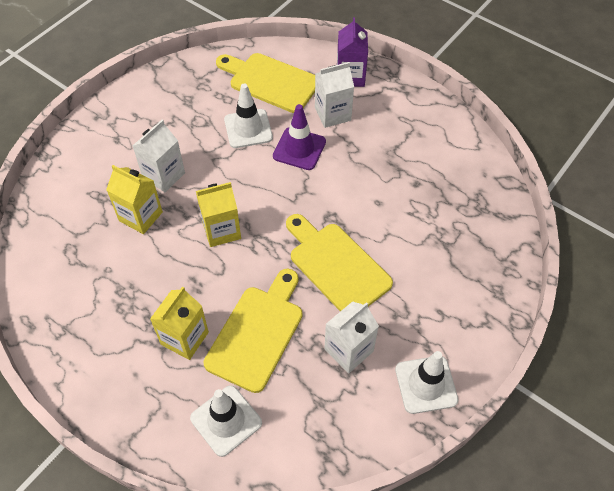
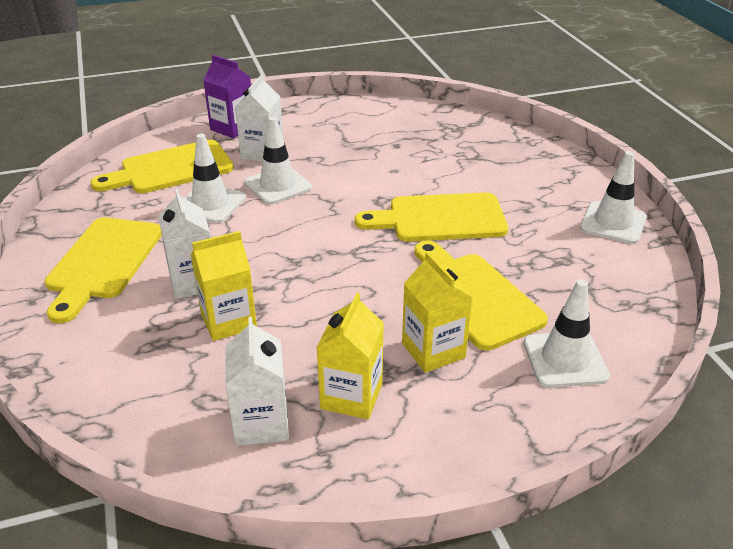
camera: 55 degrees left, 20 degrees down
(150, 121) = (103, 262): none -> yellow cutting board
(221, 230) = (319, 270): yellow carton -> yellow carton (351, 396)
(299, 149) = (278, 185): purple traffic cone -> white traffic cone
(348, 350) = (542, 249): white carton -> white carton (261, 423)

